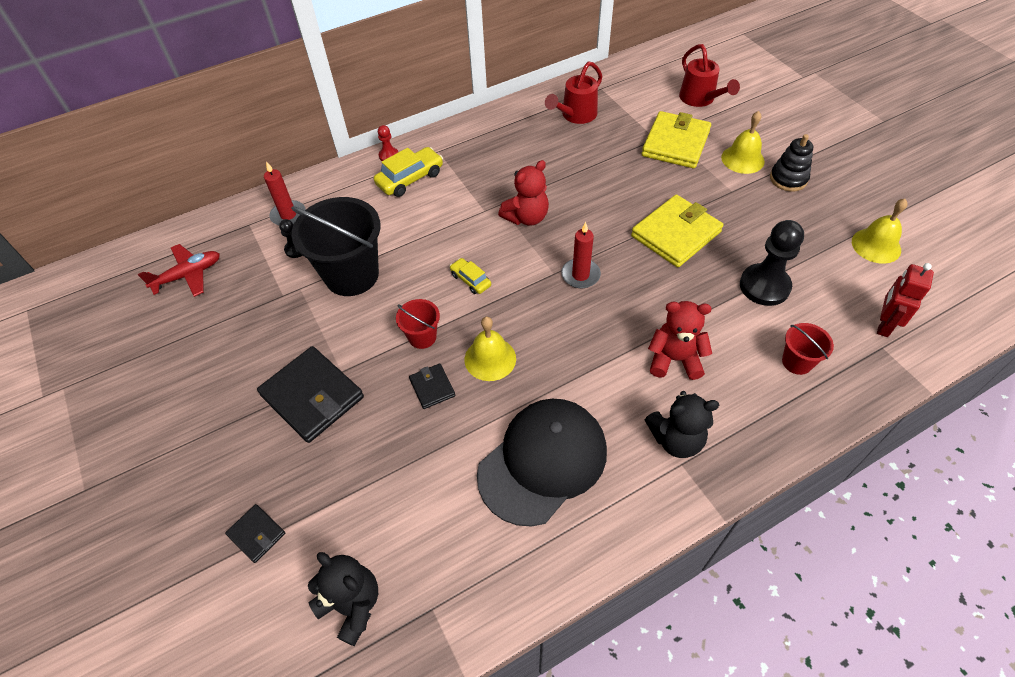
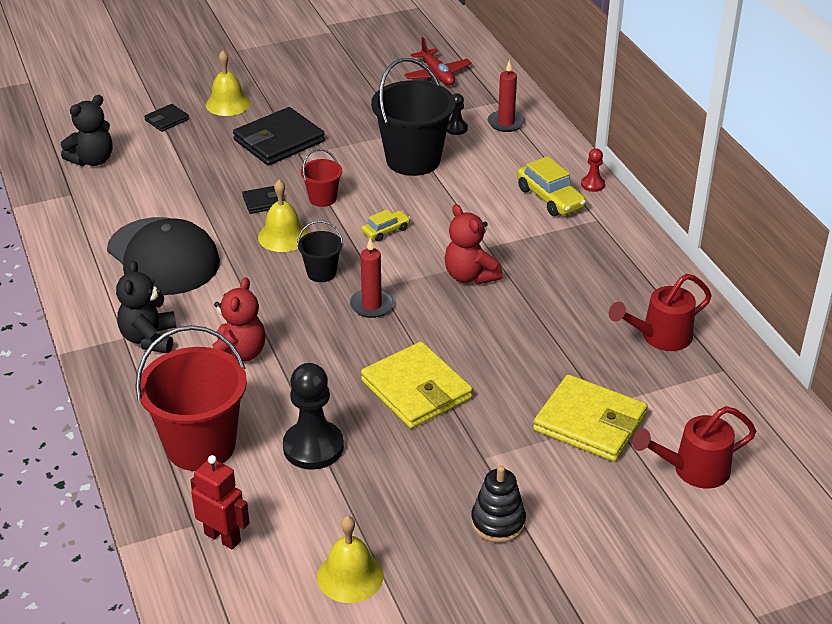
camera: 95 degrees right, 15 degrees down
(542, 318) = (321, 273): none -> black bucket
(575, 115) = (660, 337): red watering can -> red watering can turned 75 degrees counterclockwise
(742, 159) = (547, 484): yellow bell -> yellow bell (228, 103)
(797, 362) = (200, 445): red bucket -> red bucket, size x2.06

